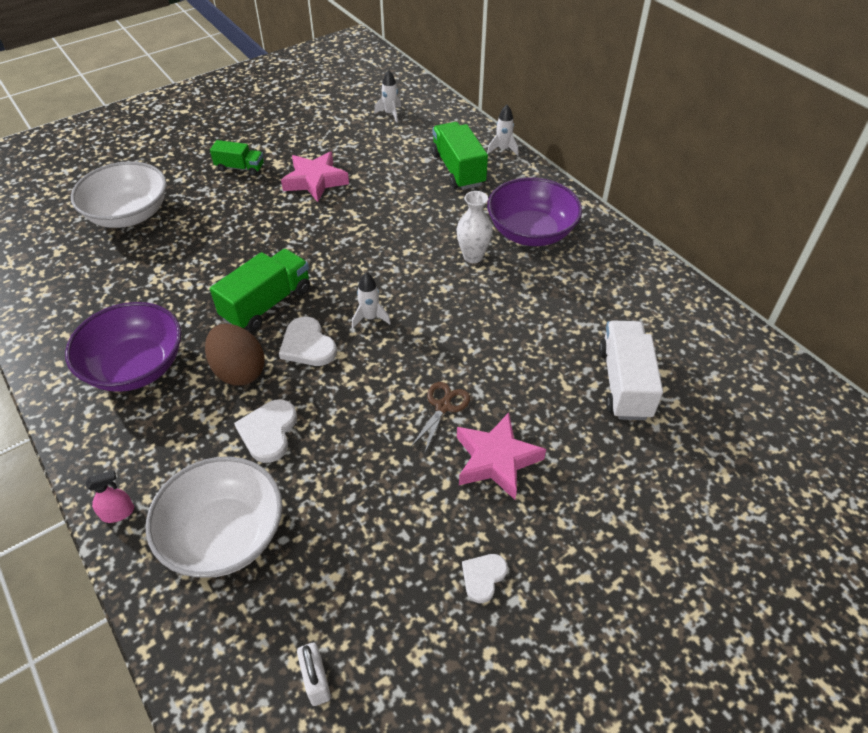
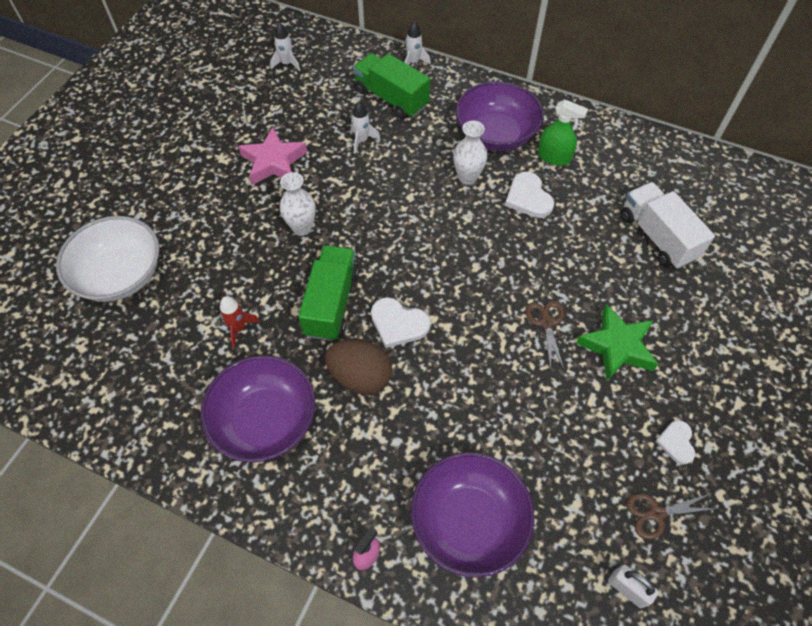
camera: 30 degrees left, 10 degrees up
(178, 290) = (238, 328): none -> red rocket
(224, 535) = (469, 522): white bowl -> purple bowl
(240, 168) = (190, 178): green truck -> none
(268, 432) = (430, 417): white heart -> white heart (528, 197)
(294, 238) = (302, 228): none -> white vase
(370, 318) = (429, 273): white rocket -> white rocket (362, 140)
(405, 630) = (656, 513): none -> brown scissors
(496, 460) = (617, 346): pink star -> green star
(573, 272) = (554, 157): none -> green spray bottle

